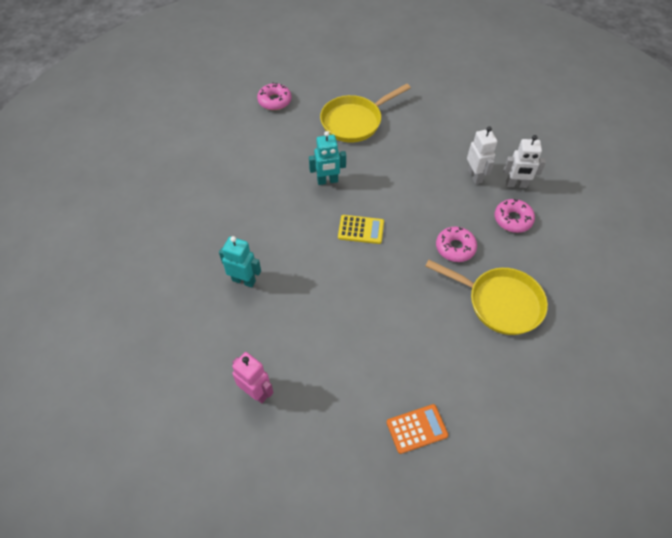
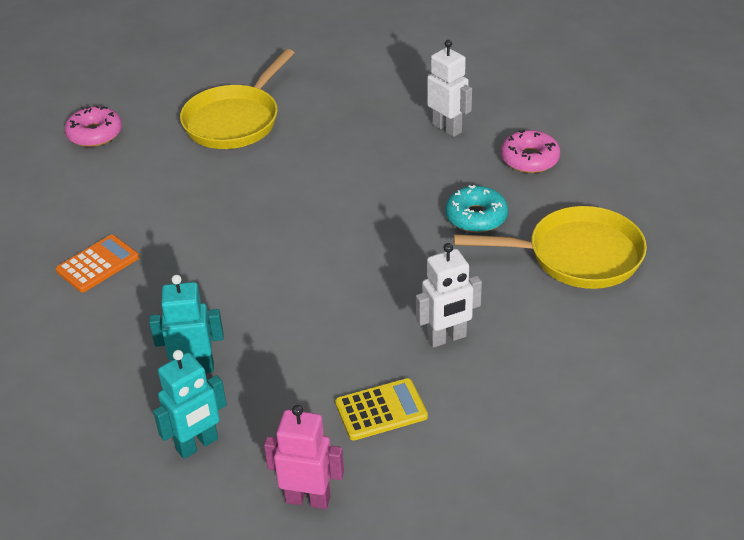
camera: 25 degrees left, 15 degrees down
(327, 181) = (242, 203): turquoise robot -> turquoise robot (197, 445)
(361, 229) = (331, 243): yellow calculator -> yellow calculator (381, 410)
(417, 429) = (568, 443): orange calculator -> orange calculator (98, 264)
(455, 248) = (476, 217): pink donut -> turquoise donut
(516, 185) = (507, 120): white robot -> white robot (447, 338)

